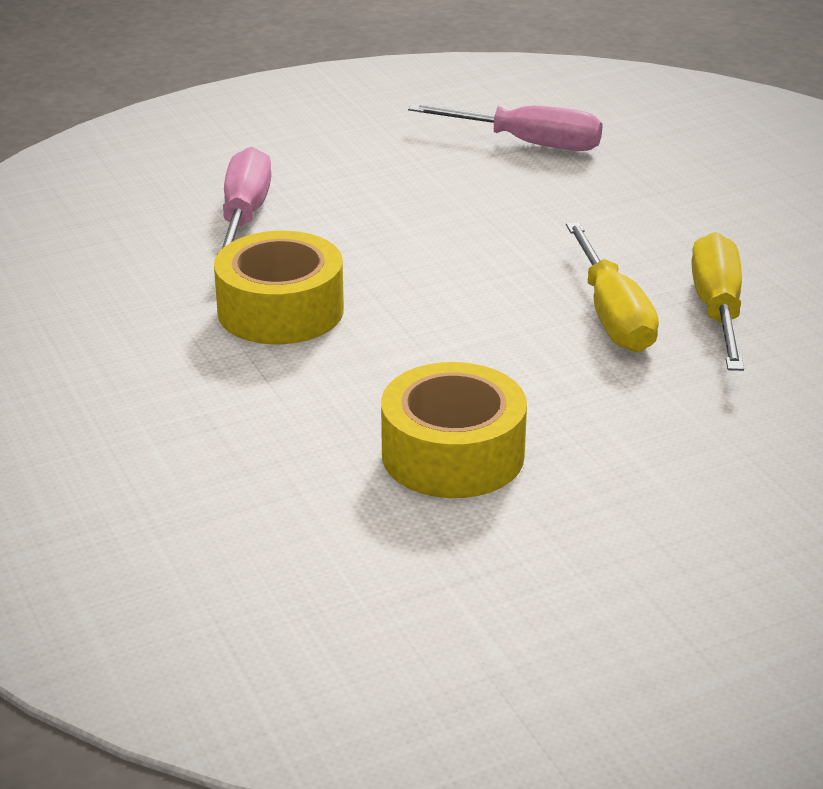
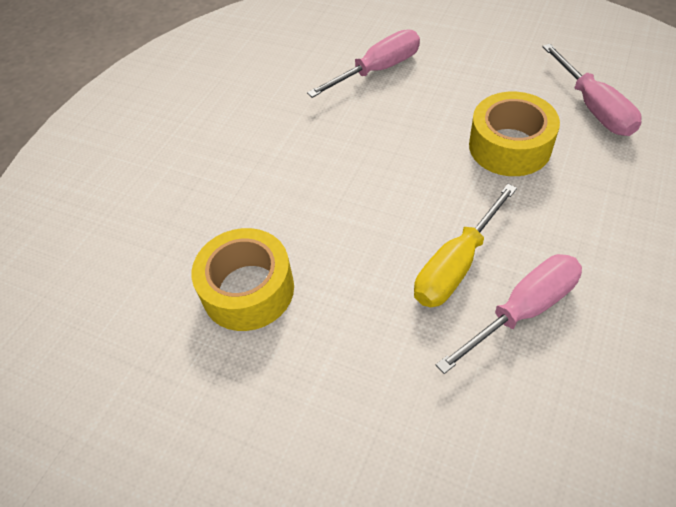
camera: 55 degrees right, 20 degrees up
(280, 310) = (310, 140): yellow tape -> yellow tape (509, 146)
(717, 310) = (522, 311): yellow screwdriver -> pink screwdriver

